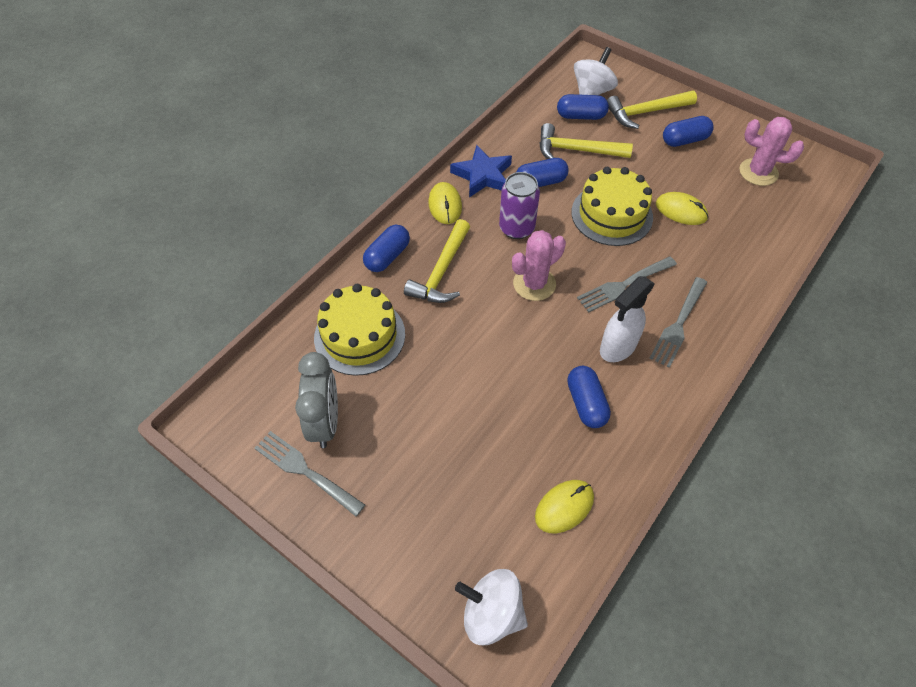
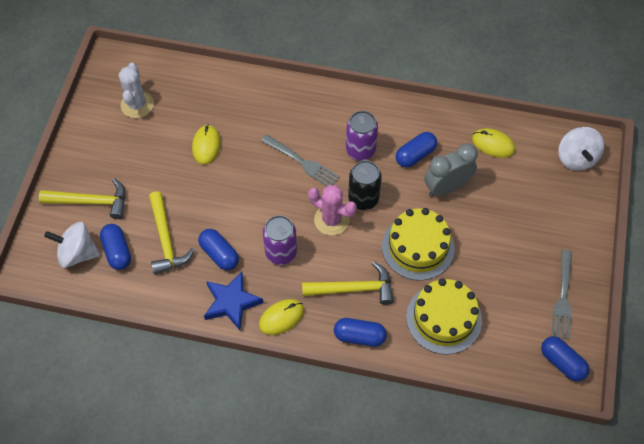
camera: 115 degrees left, 5 degrees up
(325, 422) = (523, 304): grey clock -> grey clock (447, 187)
(547, 323) = (363, 199): none -> black can
(611, 214) = (233, 191): yellow cake -> yellow cake (418, 247)
(617, 347) = (360, 150): white spray bottle -> purple can
(645, 112) = (91, 202): yellow hammer -> yellow hammer turned 45 degrees counterclockwise
(678, 324) = (320, 120): grey fork -> none
(685, 140) = (118, 163): blue capsule -> blue capsule (562, 362)
(758, 172) = (137, 105): pink cactus -> white cactus

